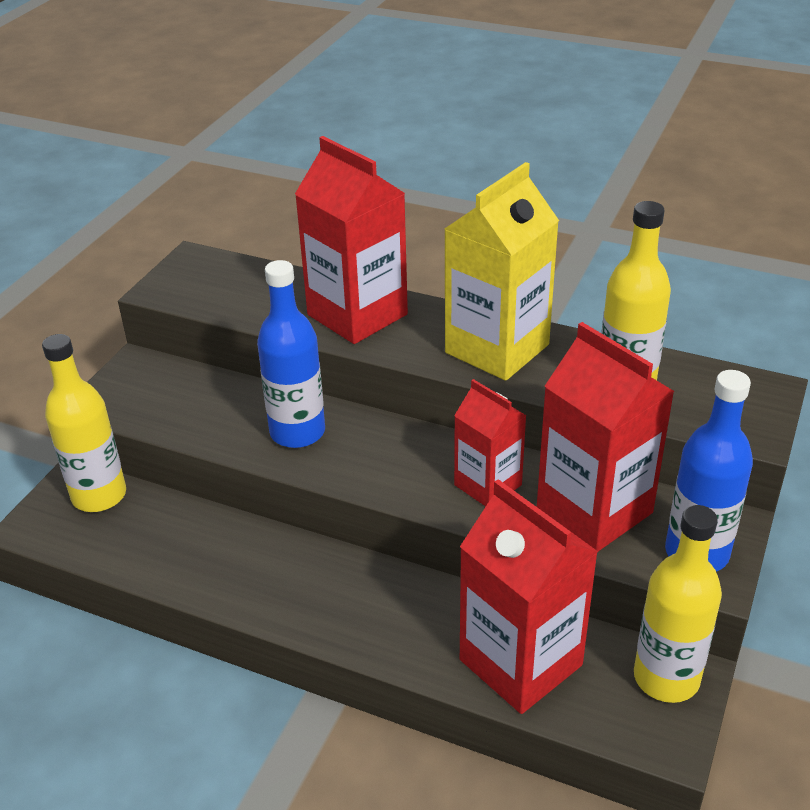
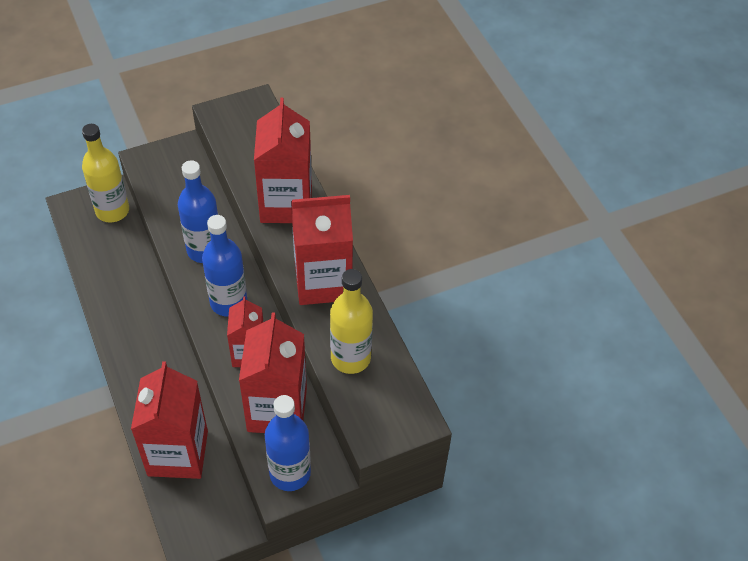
camera: 40 degrees right, 15 degrees up
(395, 458) = (228, 302): none -> blue bottle
(497, 349) = (323, 281): yellow carton -> red carton
(666, 678) = (226, 518): yellow bottle -> none

